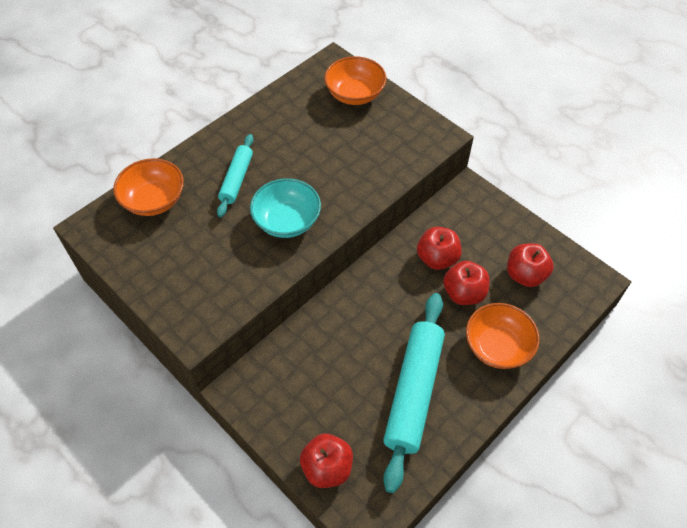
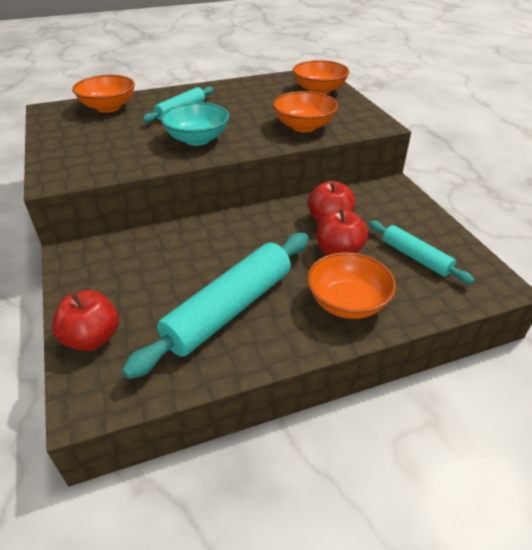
camera: 25 degrees right, 15 degrees down
(375, 163) = (304, 126): none -> orange bowl
(525, 275) = (415, 257): red apple -> turquoise rolling pin

